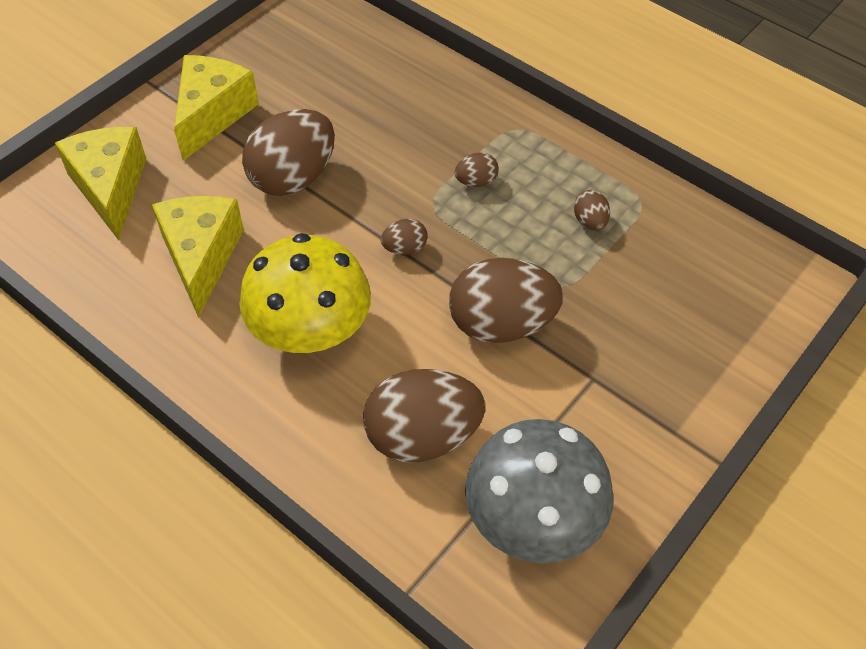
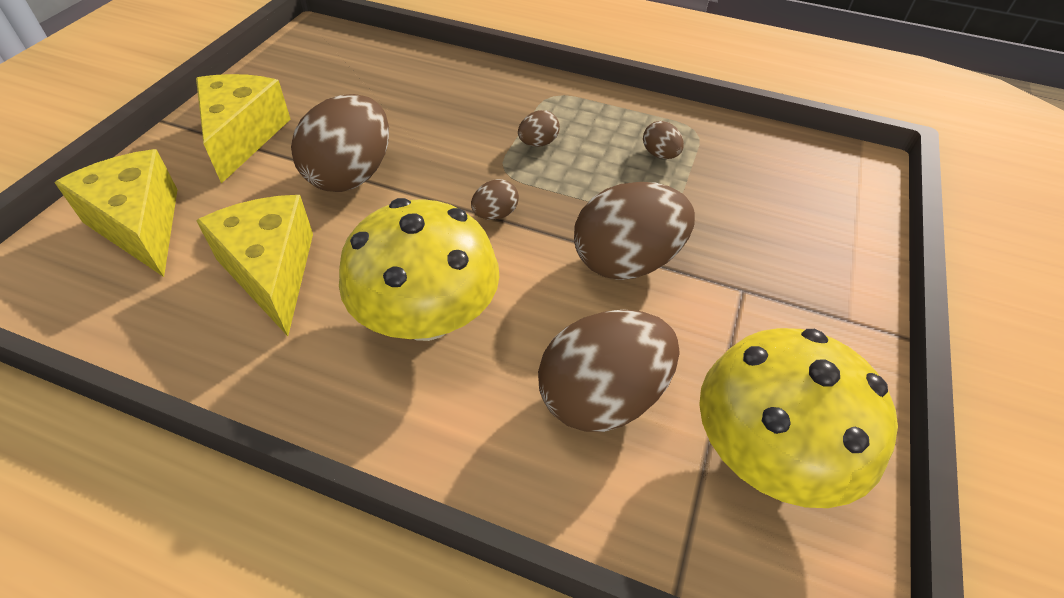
camera: 20 degrees left, 5 degrees down
(533, 518) = (766, 453): grey mushroom -> yellow mushroom

